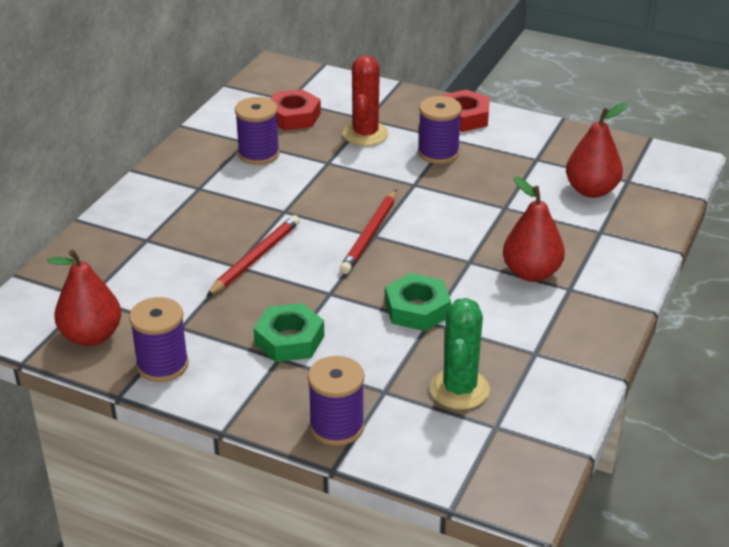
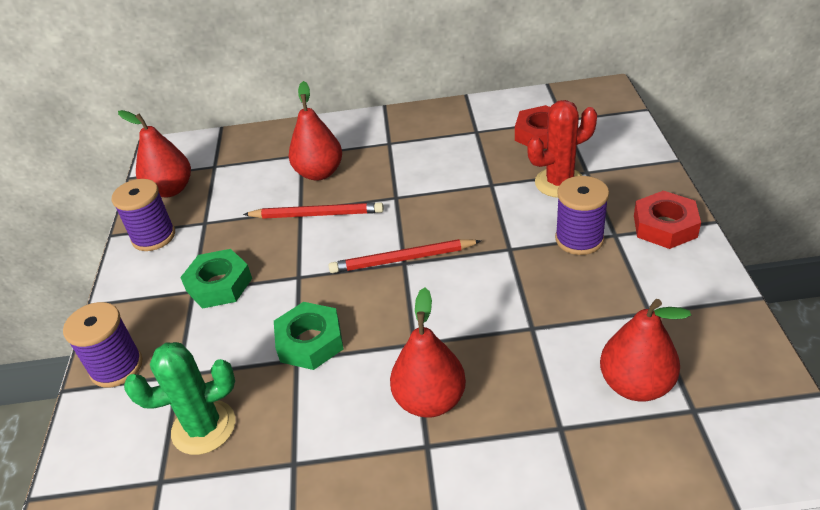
camera: 65 degrees right, 5 degrees up
(193, 238) = (319, 173): none -> red pear
(258, 154) = (464, 145): purple spool -> none

